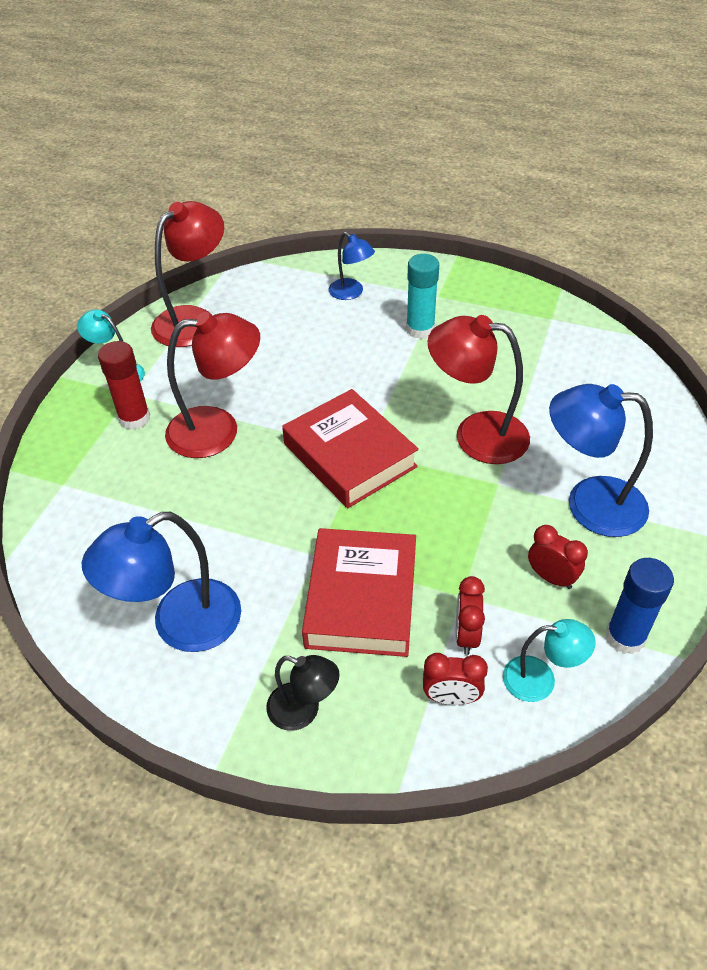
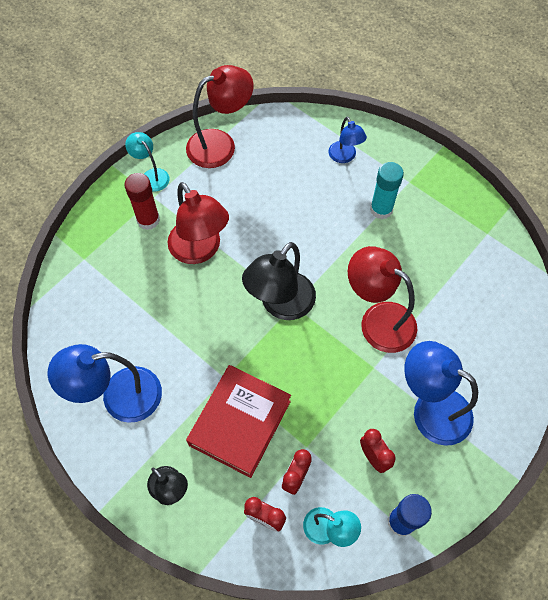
camera: 20 degrees right, 15 degrees up
(218, 430) = (200, 250): red lamp -> red lamp turned 45 degrees clockwise
(349, 455) = (281, 305): red book -> black lamp

